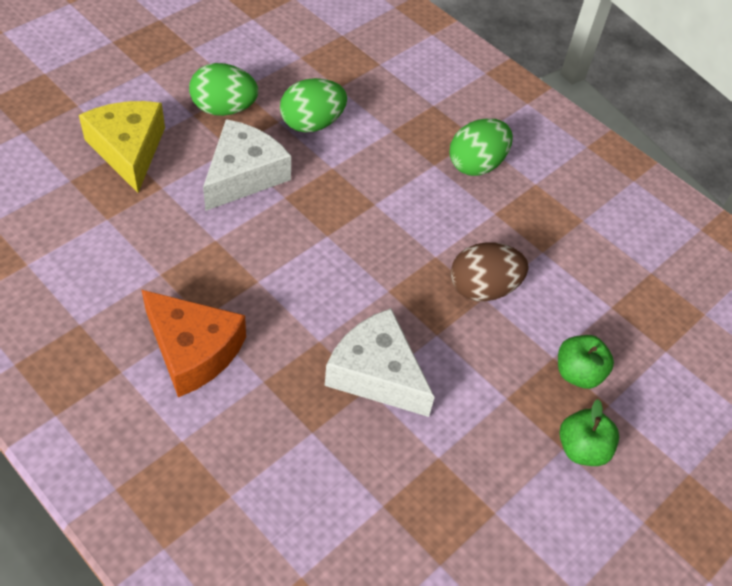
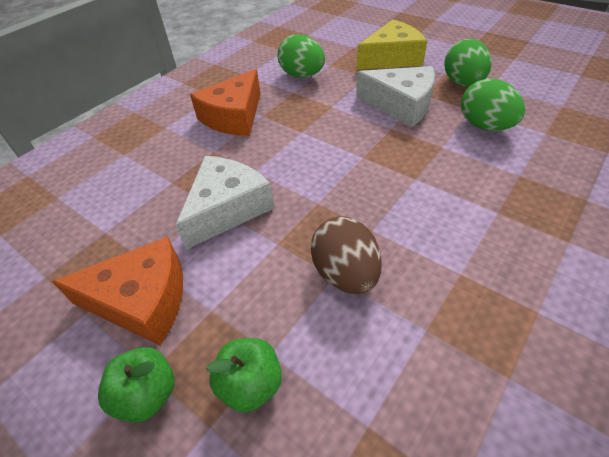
camera: 90 degrees right, 5 degrees down
(476, 164) = (524, 247): green egg -> green egg (302, 75)
(488, 457) = (142, 300): none -> orange cheese

